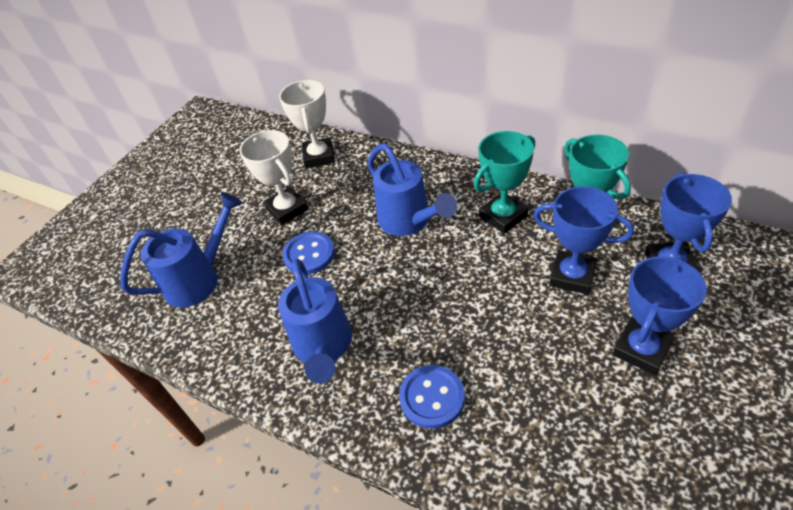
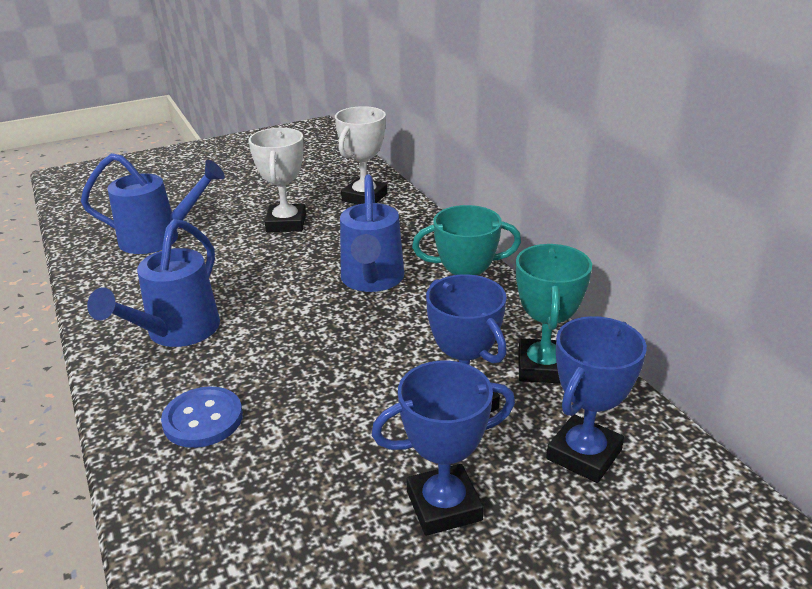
camera: 30 degrees right, 15 degrees down
(309, 254) = (258, 263): blue button -> none

